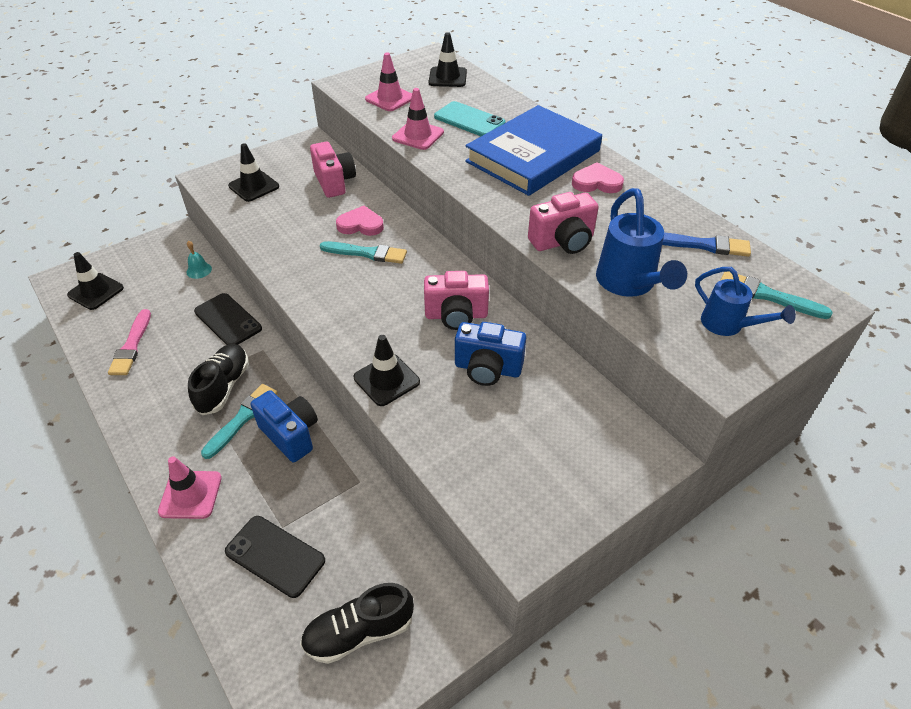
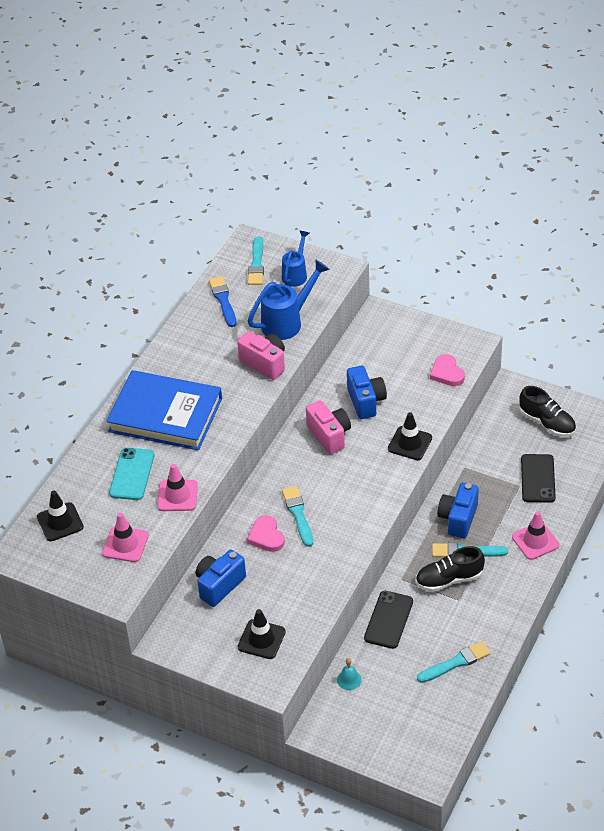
camera: 115 degrees left, 0 degrees up
(96, 291) = (422, 735): black traffic cone -> none
(131, 346) = (456, 662): pink brush -> turquoise brush
(334, 182) = (219, 585): pink camera -> blue camera
(596, 182) = (180, 369): pink heart -> pink heart (447, 373)

